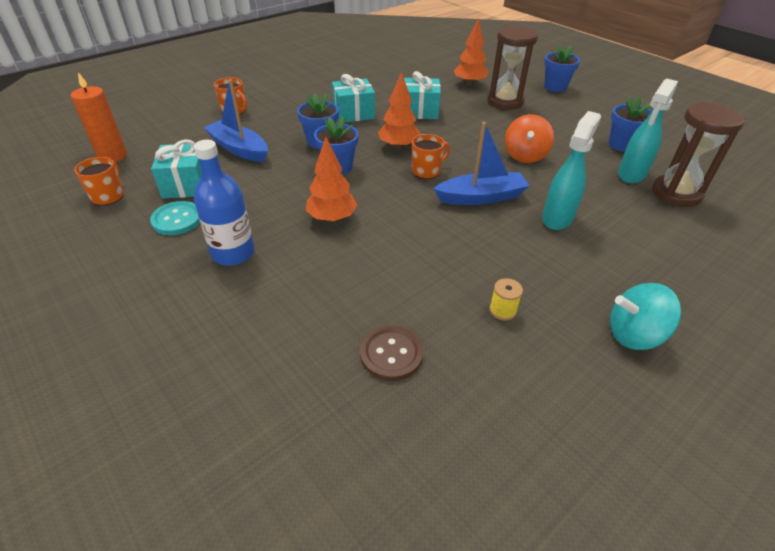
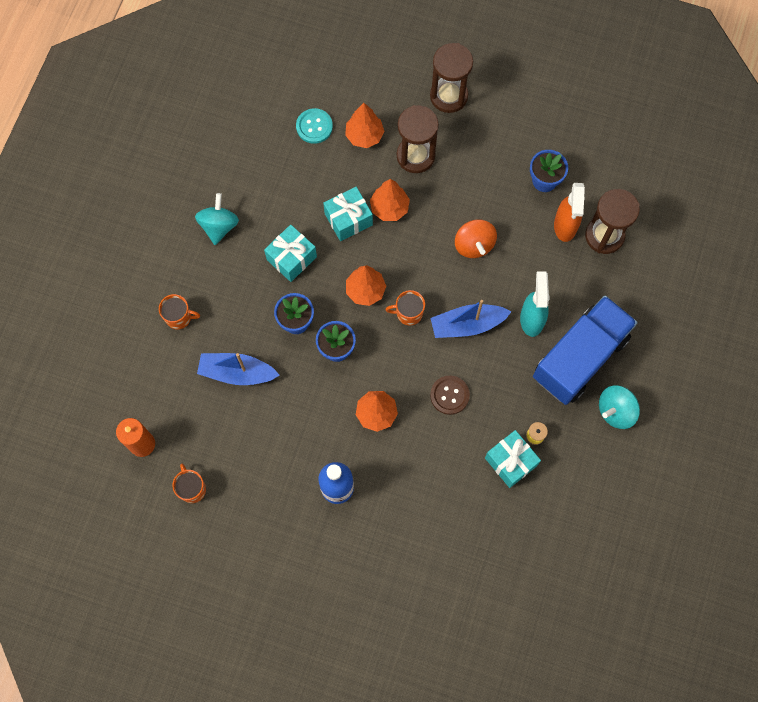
camera: 30 degrees left, 30 degrees up
(177, 219) = (269, 481): turquoise button -> turquoise button (314, 126)
(186, 184) = (238, 441): turquoise gift -> turquoise gift (510, 462)
(316, 85) = (219, 226): none -> turquoise spinning top
(391, 354) = (491, 507): brown button -> brown button (449, 395)
(426, 171) = (408, 313): orange mug -> orange mug turned 120 degrees counterclockwise
(460, 116) = (389, 208): none -> orange tree
(481, 197) = (467, 324): blue boat -> blue boat turned 150 degrees counterclockwise
(555, 87) = (448, 96): blue flower pot -> brown hourglass
(603, 267) = (580, 357): none -> blue truck
(631, 174) = (565, 226): turquoise spray bottle -> orange spray bottle

